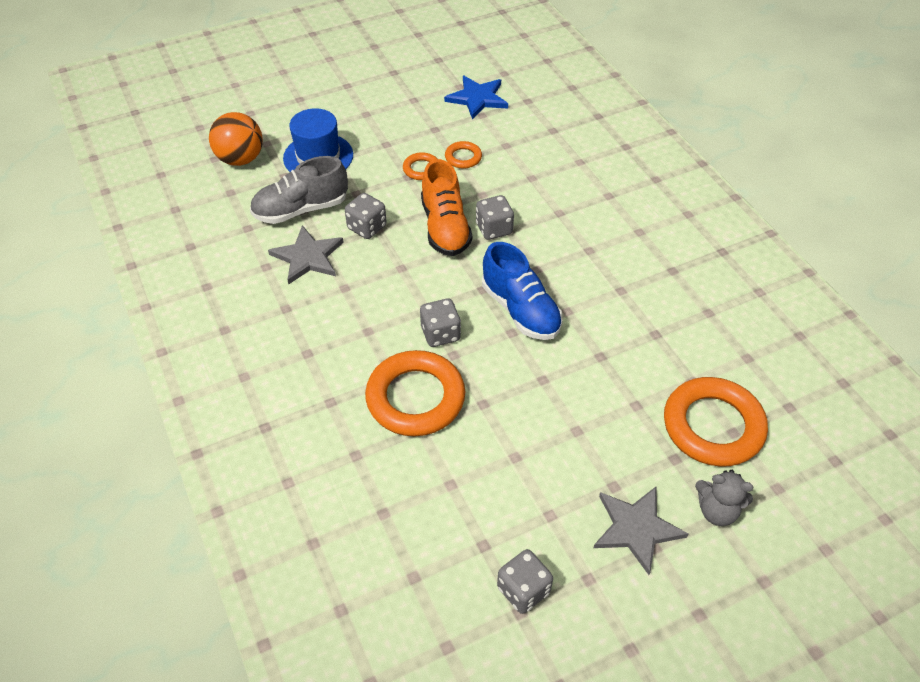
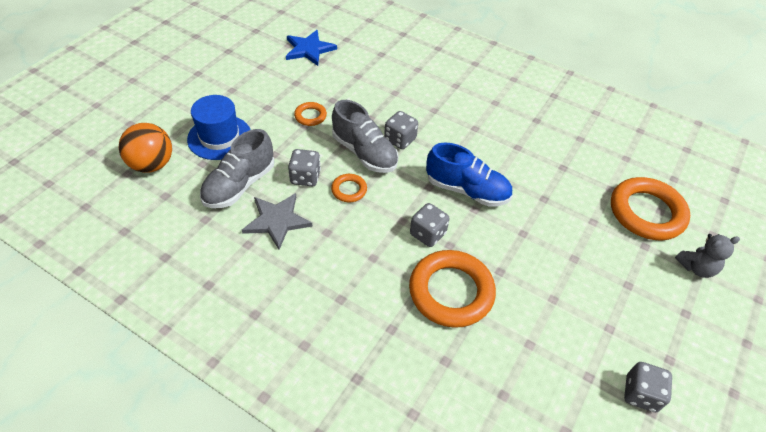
camera: 35 degrees left, 0 degrees up
(445, 227) = (364, 153): orange shoe -> grey shoe
(463, 157) = (334, 96): orange ring -> orange ring (349, 190)
(636, 528) = (665, 307): grey star -> none

